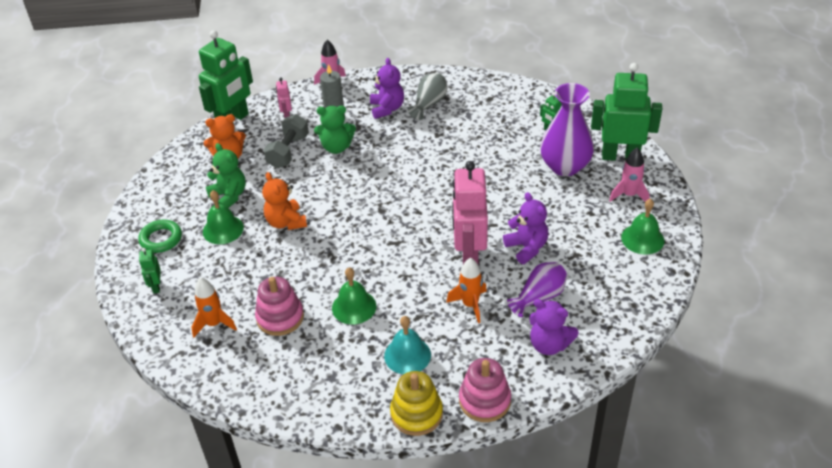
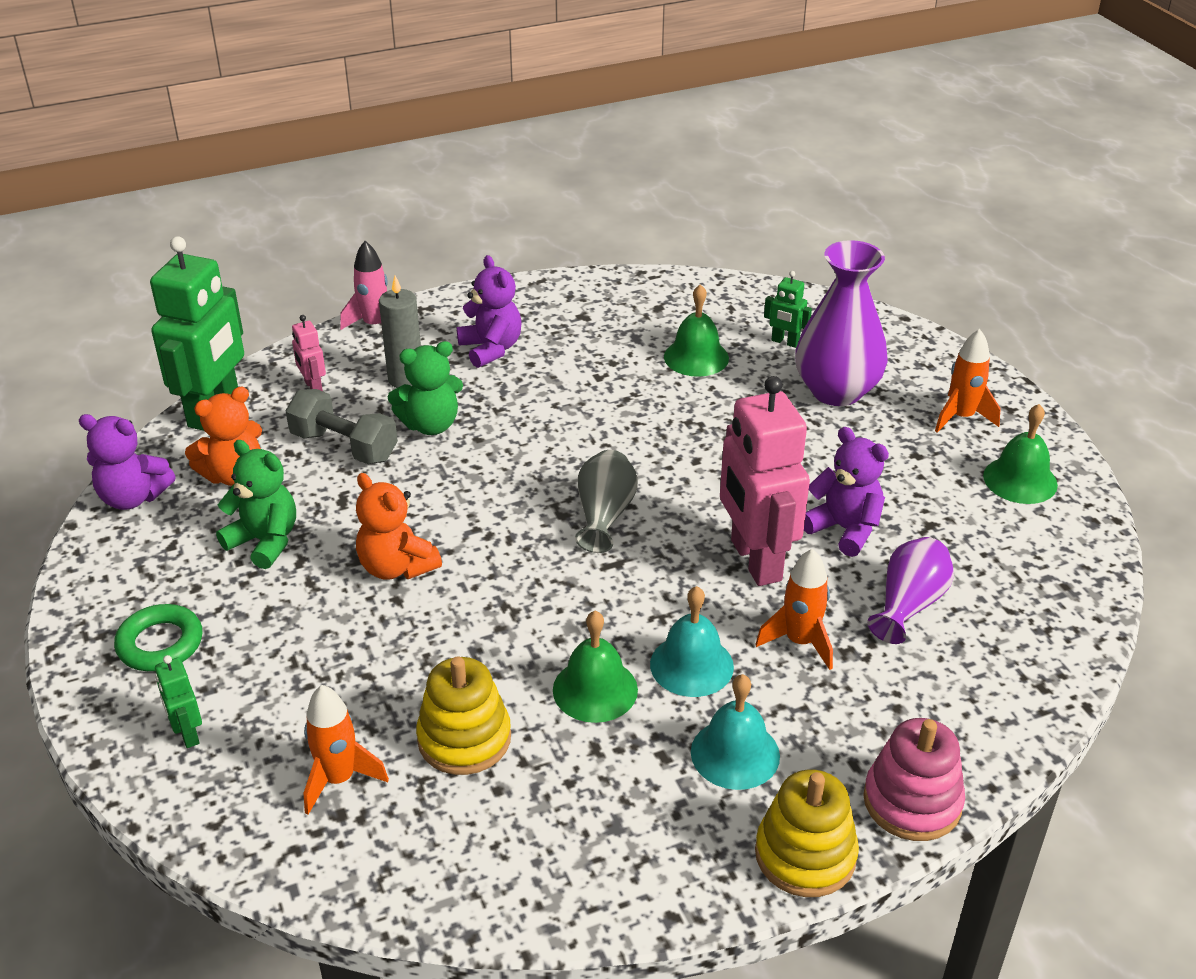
camera: 20 degrees left, 5 degrees down
(223, 229) = (279, 602): green bell -> green bell (696, 357)
(280, 317) = (464, 739): pink stacking toy -> yellow stacking toy
(288, 151) = (344, 446): grey dumbbell -> grey dumbbell turned 60 degrees counterclockwise
(408, 305) = (691, 665): none -> turquoise bell
(429, 104) = (560, 331): grey vase -> grey vase (604, 515)
(549, 344) = (968, 680): purple teddy bear -> purple teddy bear (133, 497)
(620, 156) = (914, 362): green robot -> none
(629, 195) = (961, 417): pink rocket -> orange rocket

